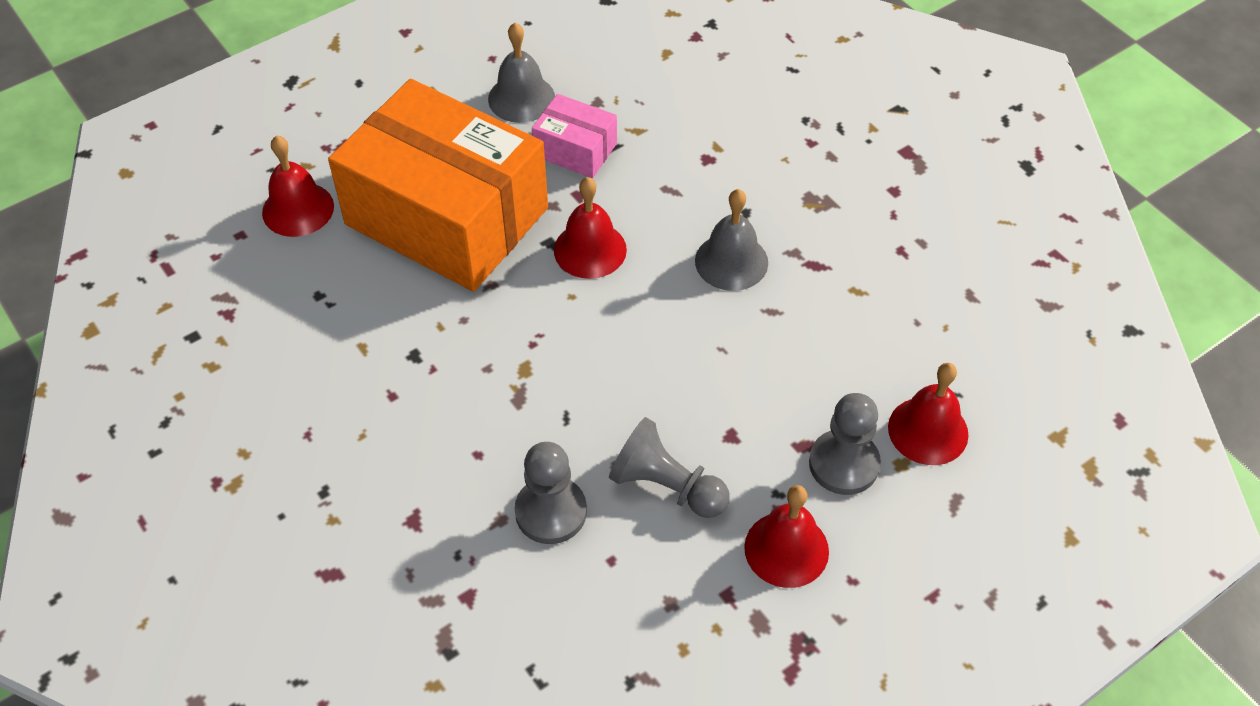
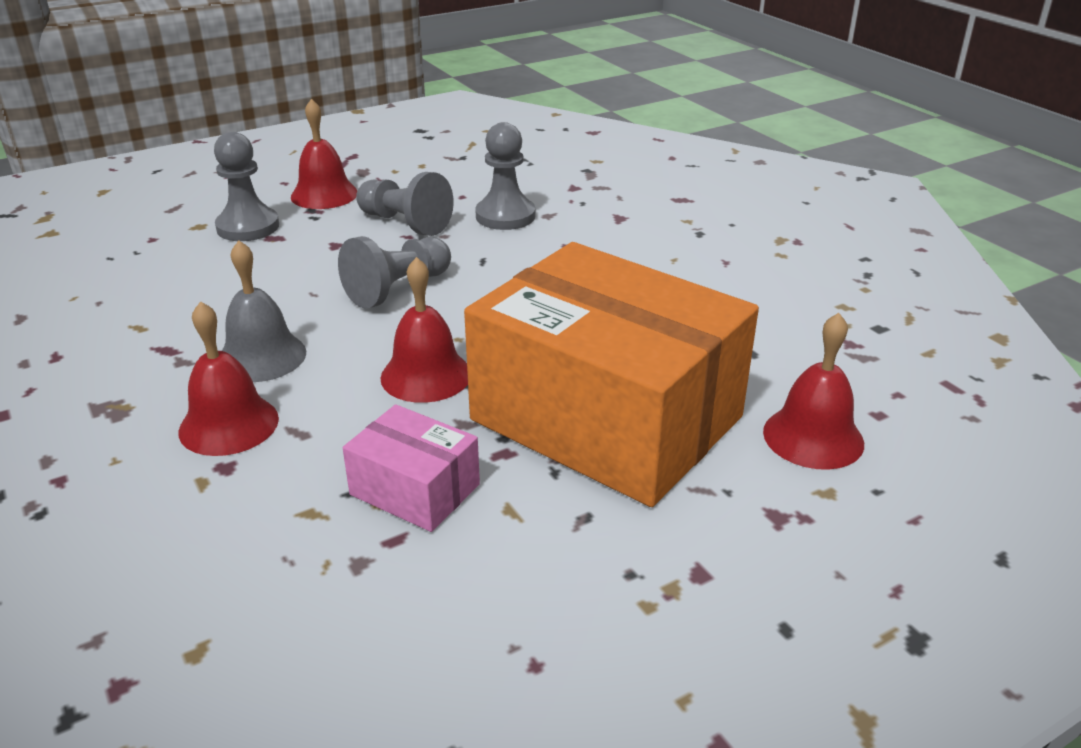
camera: 175 degrees left, 20 degrees down
(521, 98) = (487, 577): grey bell -> none
(642, 360) = (398, 289): none -> grey pawn
(928, 430) = (159, 239): red bell -> red bell (229, 424)

